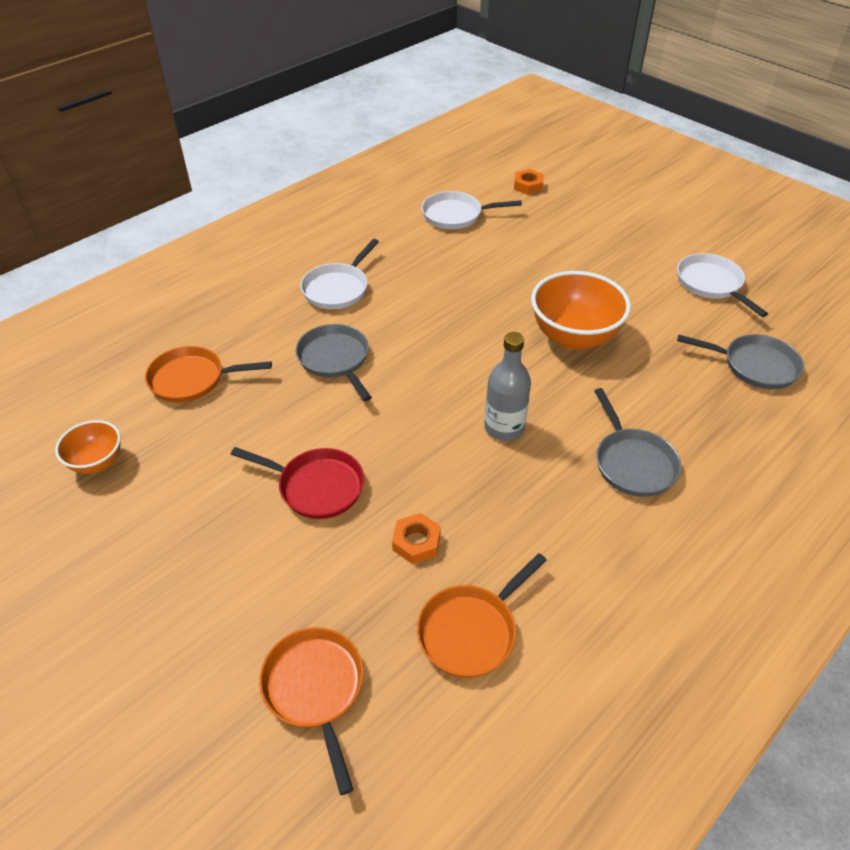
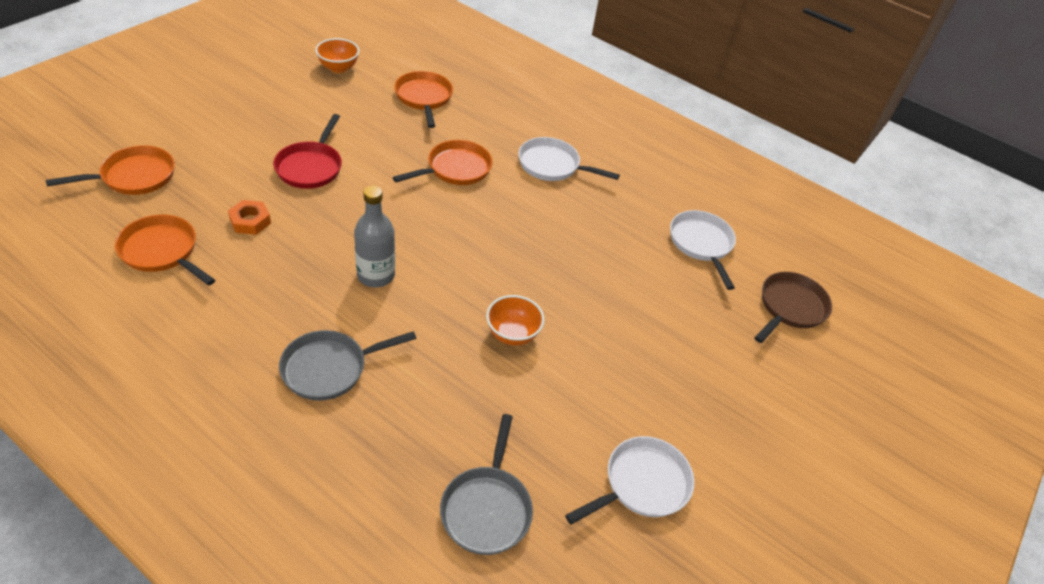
camera: 75 degrees right, 0 degrees up
(335, 360) = (455, 169): grey pan -> orange pan
(528, 186) = (790, 308): orange nut -> brown pan
(574, 337) = (512, 334): orange bowl -> orange bowl, size x0.56

